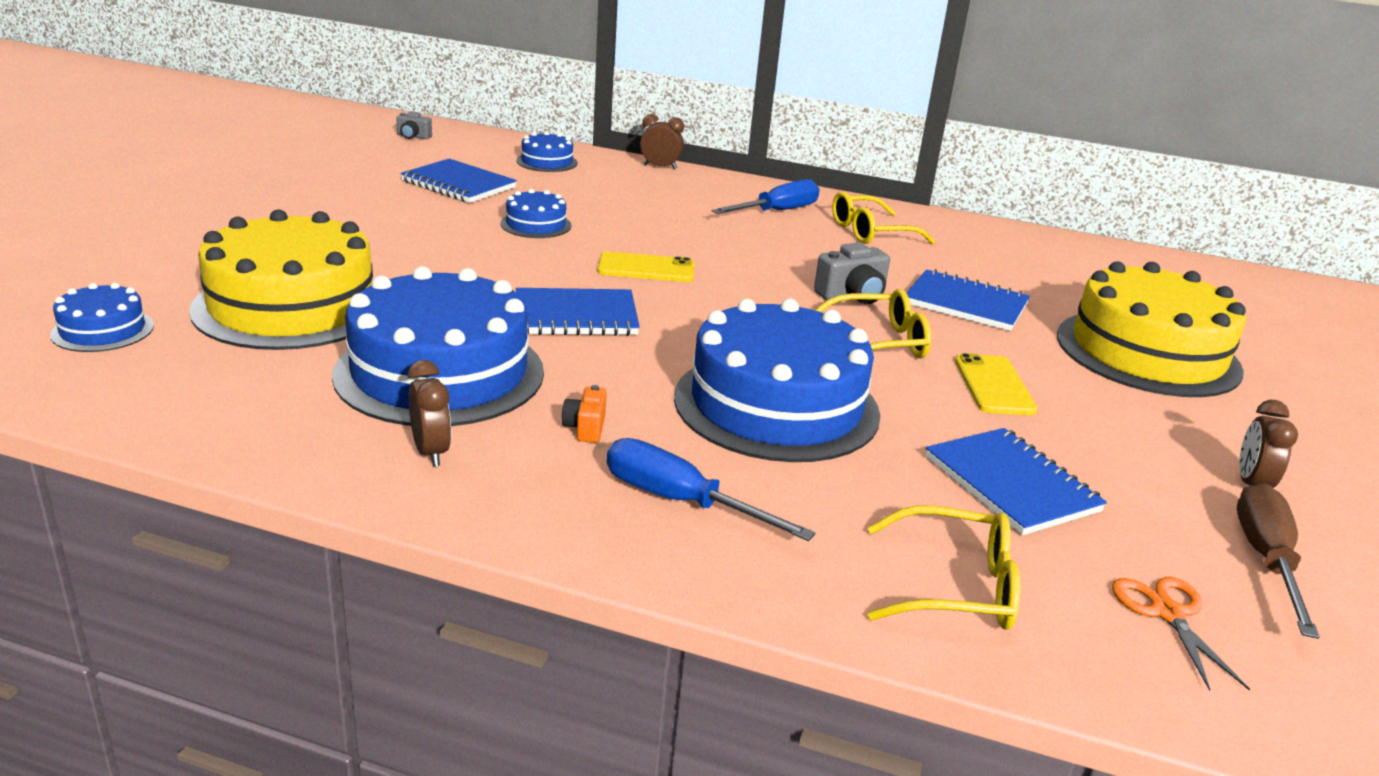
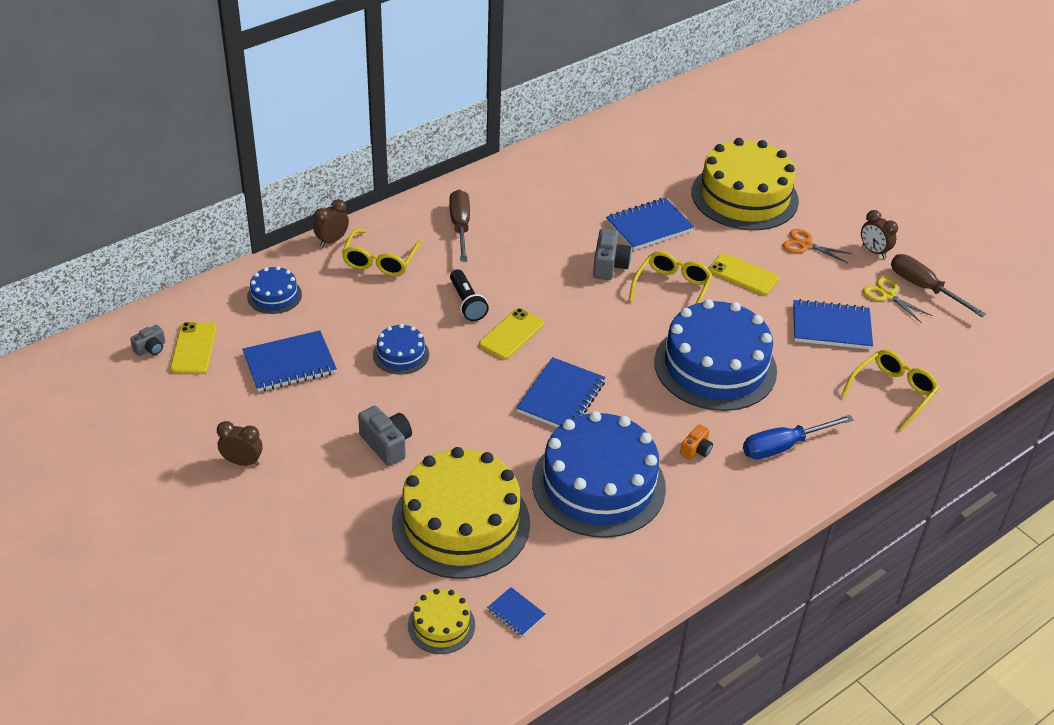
camera: 55 degrees left, 15 degrees up
(103, 330) = (441, 625): blue cake -> yellow cake
(150, 369) = (516, 613): none -> blue notebook
(386, 245) = (387, 444): none -> grey camera
(431, 452) = (687, 520): brown clock -> brown clock (242, 462)
(433, 149) = (194, 348): none -> yellow phone
(585, 428) = (696, 450): orange camera -> orange camera turned 90 degrees counterclockwise
(662, 237) = (467, 303): none -> black flashlight
(777, 211) = (460, 227): blue screwdriver -> brown screwdriver
(870, 232) = (524, 204): yellow glasses -> yellow glasses (380, 261)
(1167, 613) = (940, 341): orange scissors -> orange scissors (806, 245)
(1178, 524) = (888, 295): none -> yellow scissors

